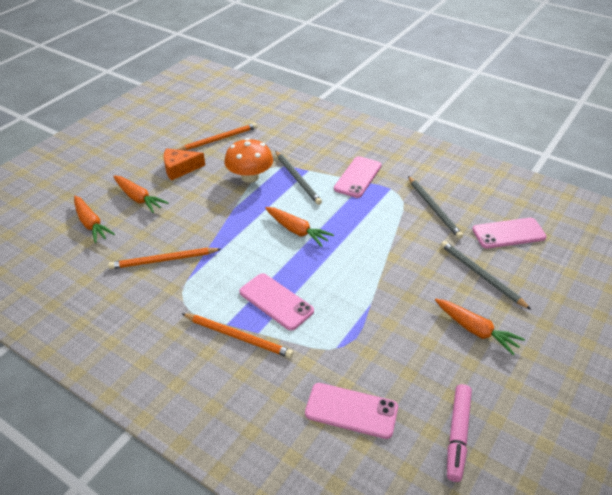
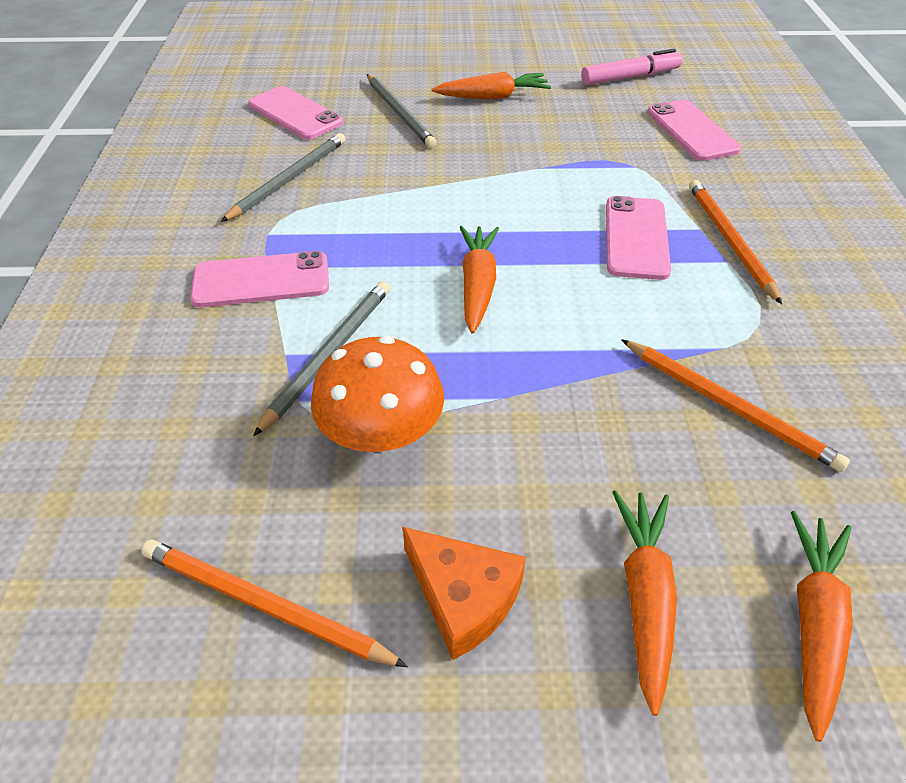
camera: 125 degrees left, 5 degrees up
(476, 330) = (493, 97): orange carrot -> orange carrot turned 75 degrees clockwise
(481, 275) = (399, 113): grey pencil -> grey pencil turned 45 degrees counterclockwise

